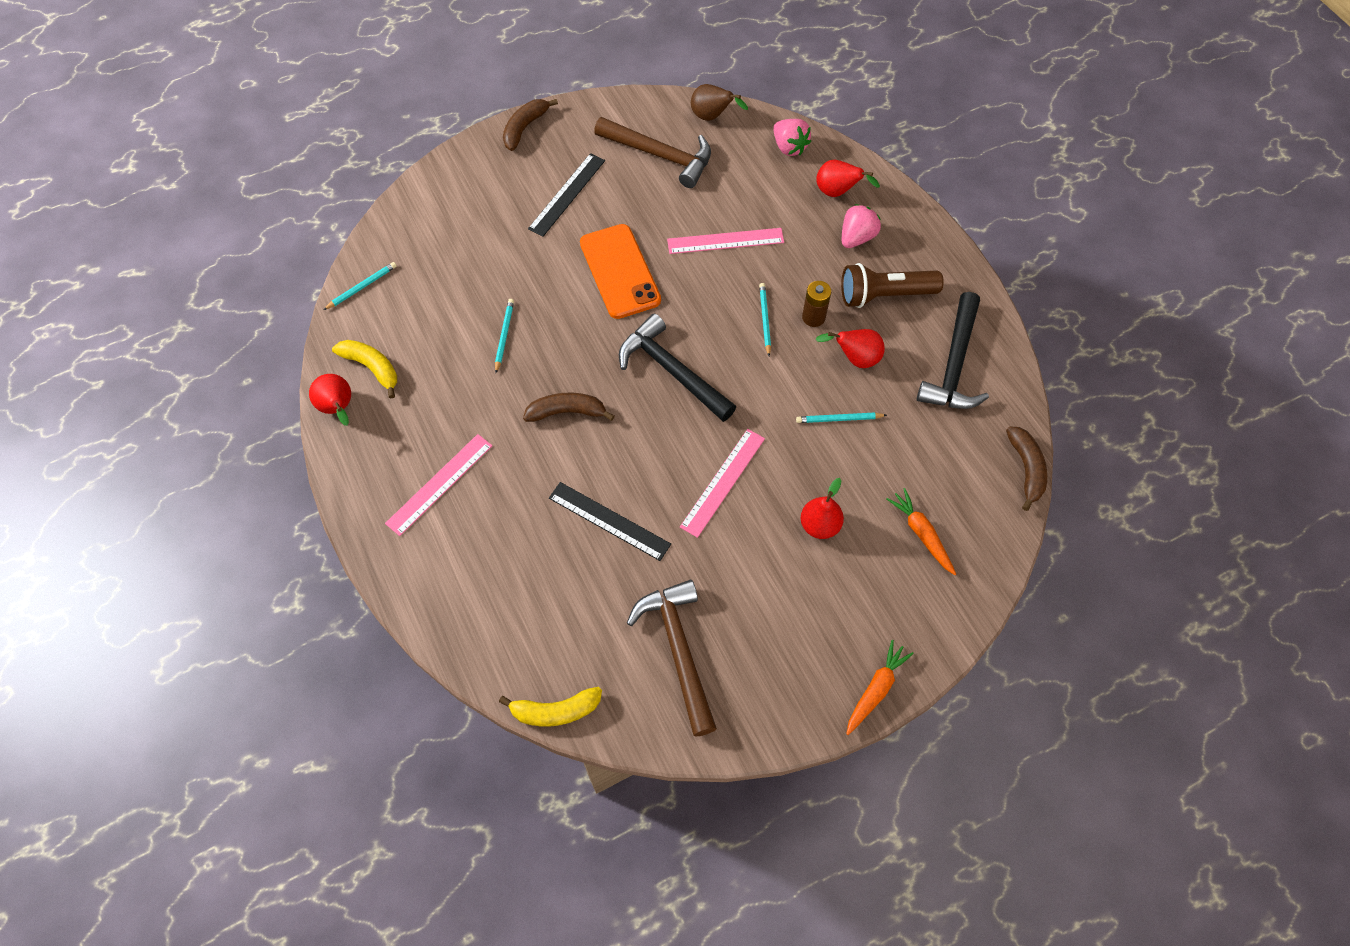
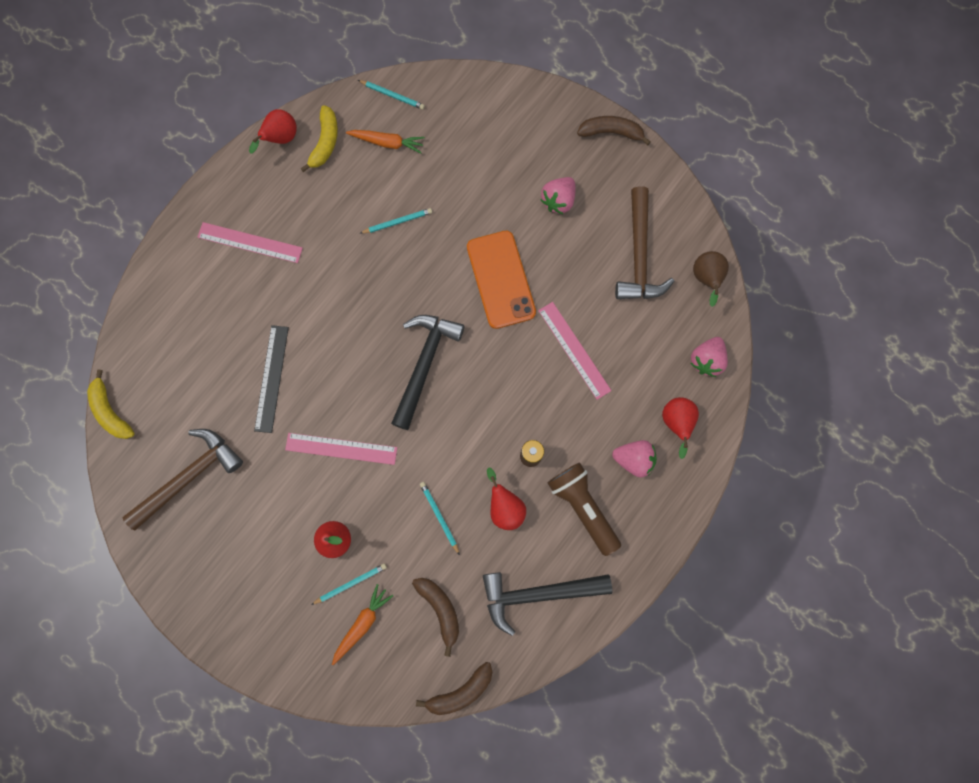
camera: 65 degrees right, 15 degrees up
(567, 194) = (558, 200): black ruler -> pink strawberry
(567, 412) = (350, 302): brown banana -> brown banana (440, 609)
(620, 271) = (501, 279): orange phone -> orange phone turned 60 degrees counterclockwise
(764, 319) = (509, 416): turquoise pencil -> turquoise pencil (350, 583)
(876, 689) = (215, 636): orange carrot -> orange carrot (387, 143)

